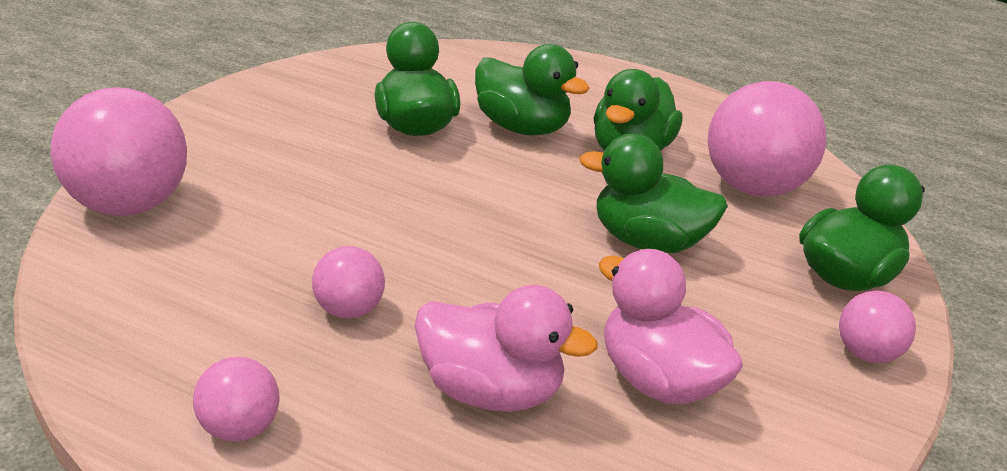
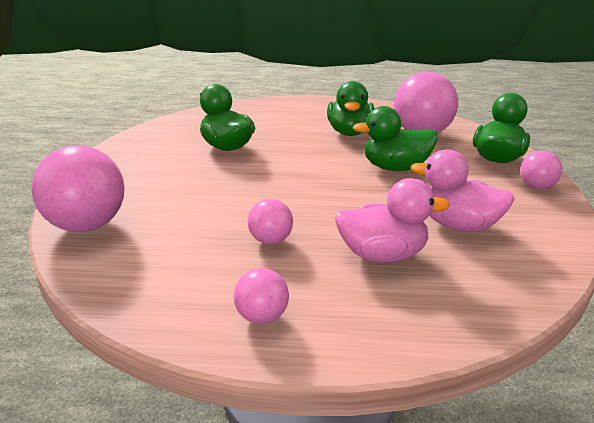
camera: 20 degrees left, 5 degrees down
(522, 127) = (285, 134): green duck -> none

